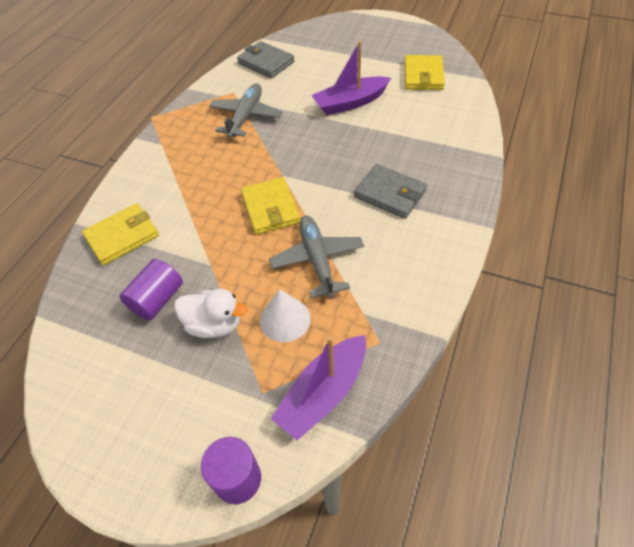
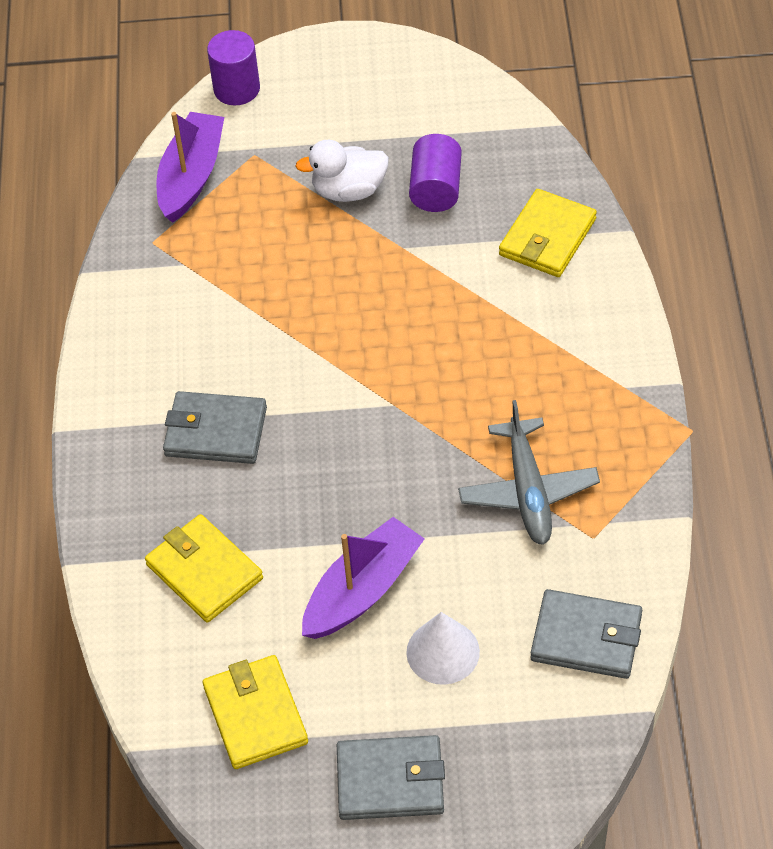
camera: 155 degrees right, 0 degrees up
(270, 208) = (376, 346): yellow wallet -> yellow wallet (204, 571)
(285, 319) = (271, 224): white cone -> white cone (443, 652)
(317, 260) = (270, 302): grey plane -> none
(376, 44) = (390, 781): none -> grey wallet

